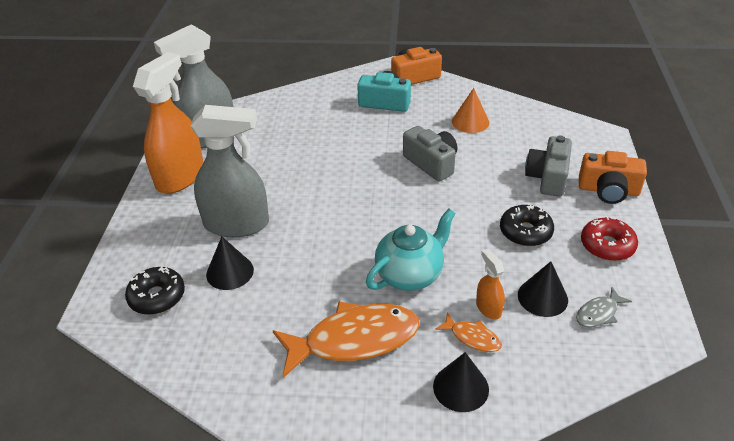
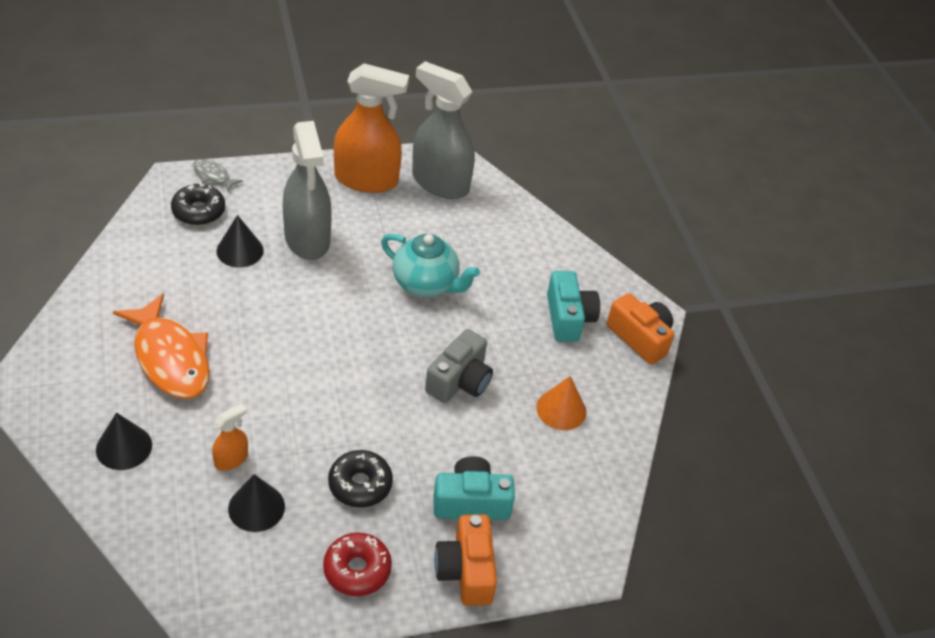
camera: 65 degrees right, 5 degrees up
(410, 275) = (266, 387): turquoise teapot -> turquoise teapot (426, 284)
(472, 337) = (188, 450): orange fish -> none
(548, 177) = (471, 502): grey camera -> turquoise camera
(599, 313) = (242, 562): grey fish -> grey fish (213, 176)

